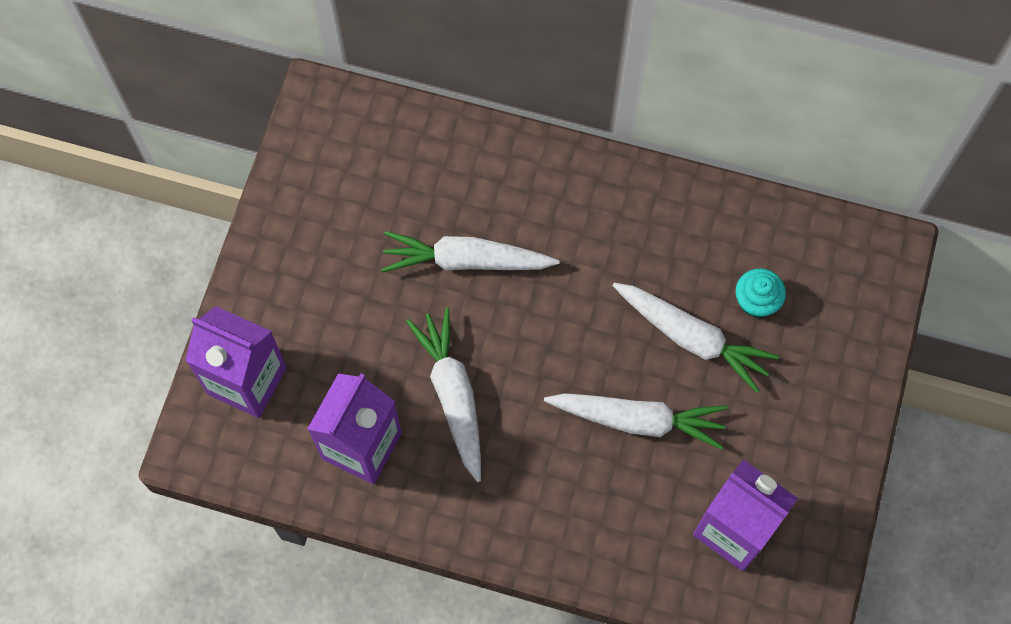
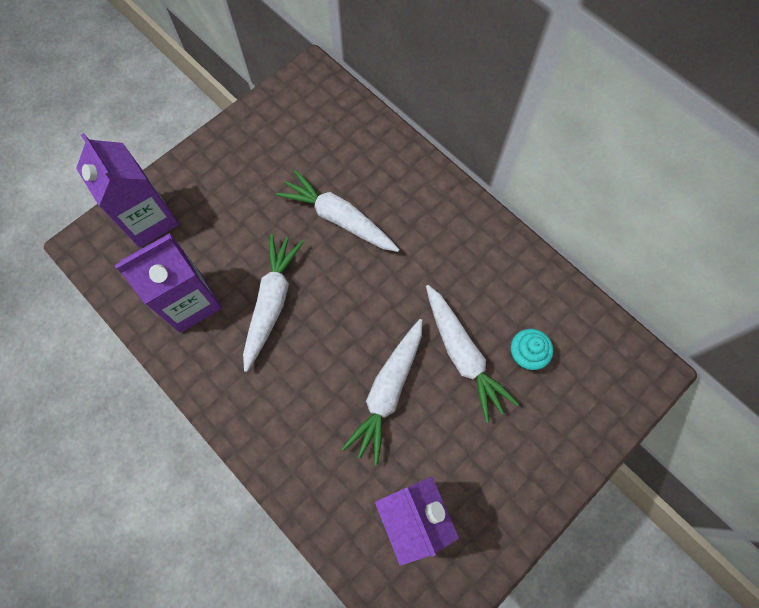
camera: 30 degrees right, 0 degrees up
(638, 420) = (388, 392): white carrot -> white carrot turned 75 degrees clockwise

